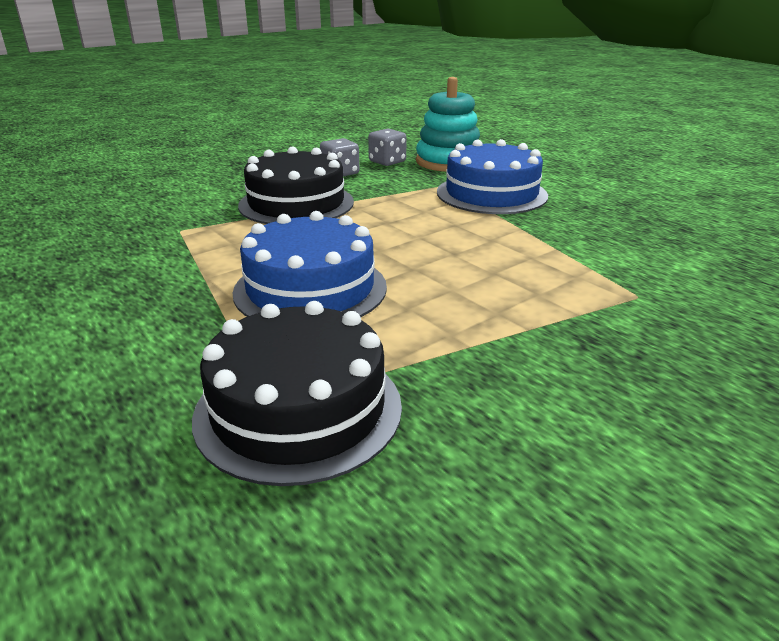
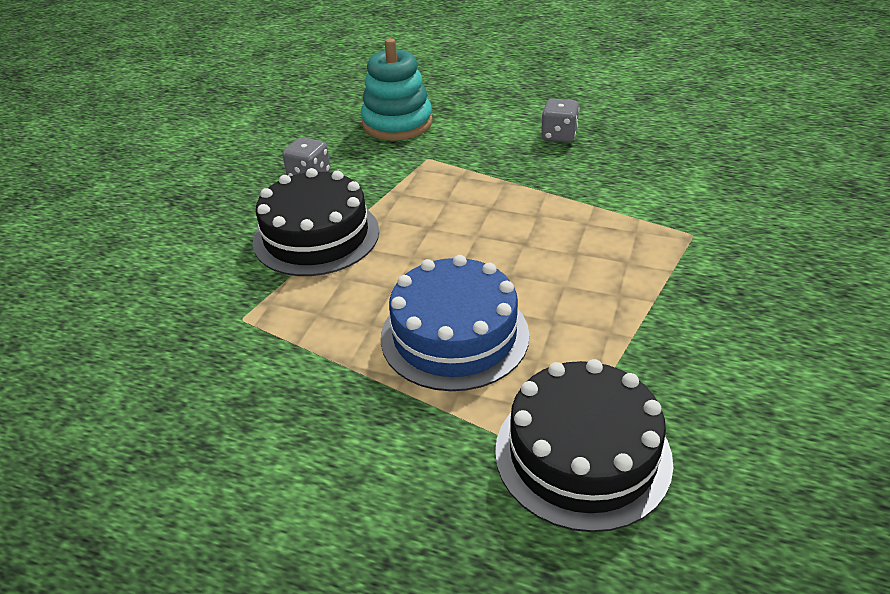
camera: 30 degrees left, 10 degrees up
(387, 162) = (338, 143): grey dice -> grey dice (559, 135)
(491, 194) = (480, 156): blue cake -> none

